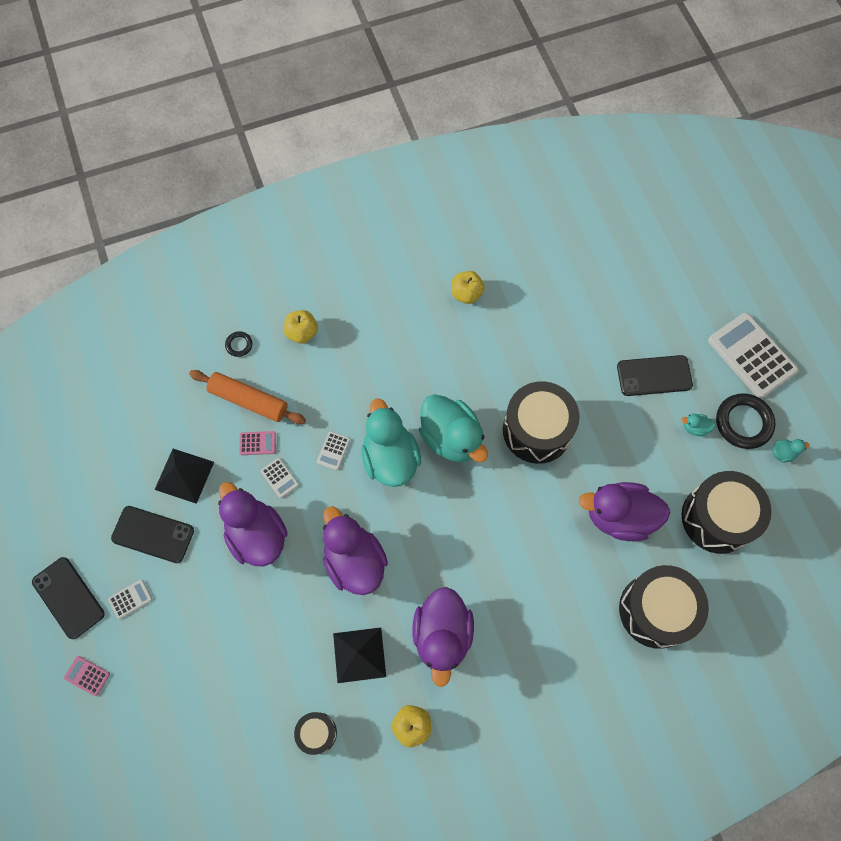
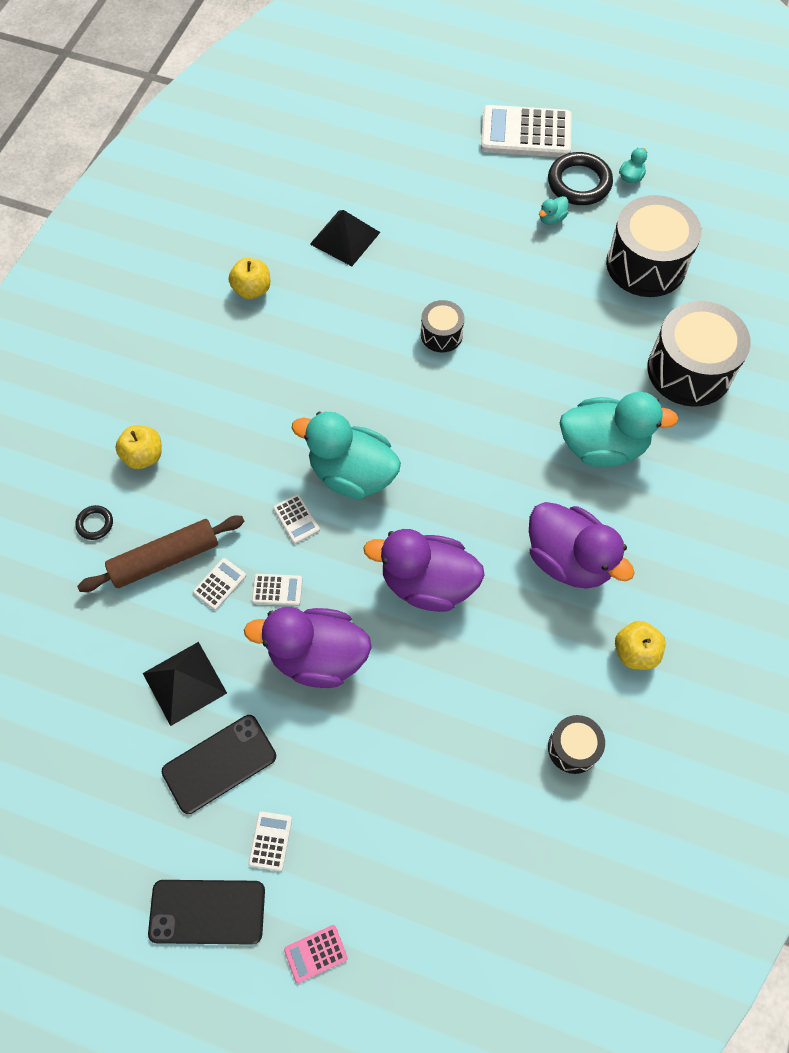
camera: 50 degrees left, 5 degrees down
(248, 401) = (165, 559): orange rolling pin -> brown rolling pin
(257, 443) = (219, 584): pink calculator -> white calculator
(359, 655) = (526, 649): black pyramid -> black pyramid (345, 238)
(451, 438) = (382, 407): turquoise duck -> turquoise duck (603, 446)
(537, 430) = (441, 334): black drum -> black drum, size x0.51
(619, 516) = (581, 333): purple duck -> none
(654, 376) = (476, 211): black phone -> none

